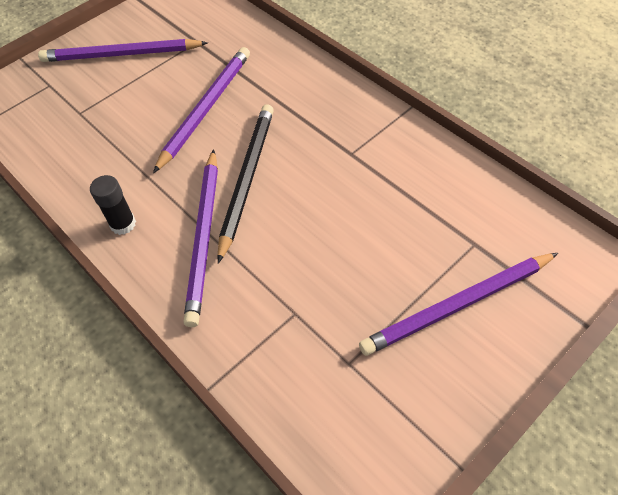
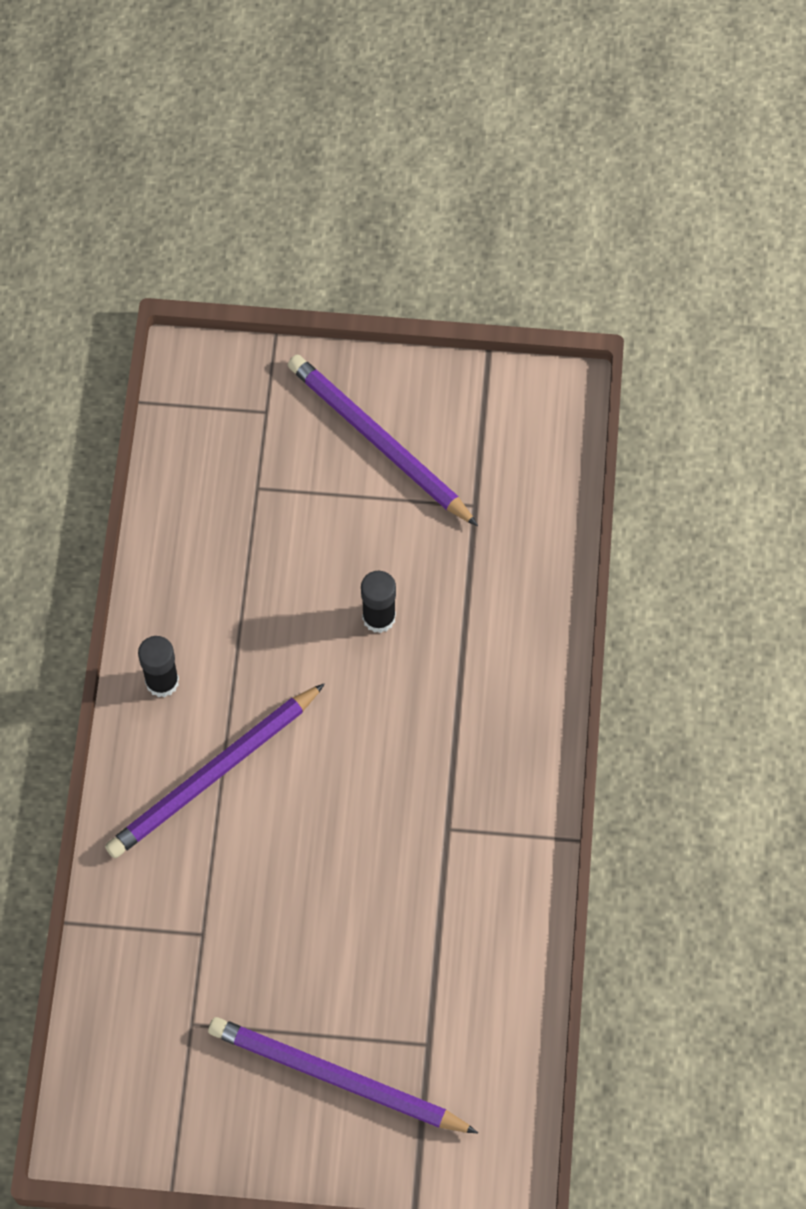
camera: 45 degrees right, 10 degrees up
(205, 109) = (379, 617): purple pencil -> black glue stick
(246, 179) = (319, 751): black pencil -> none

